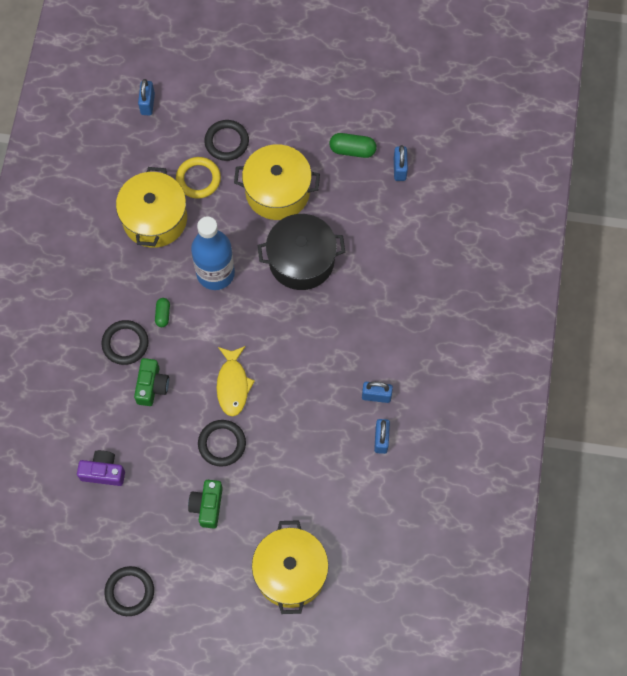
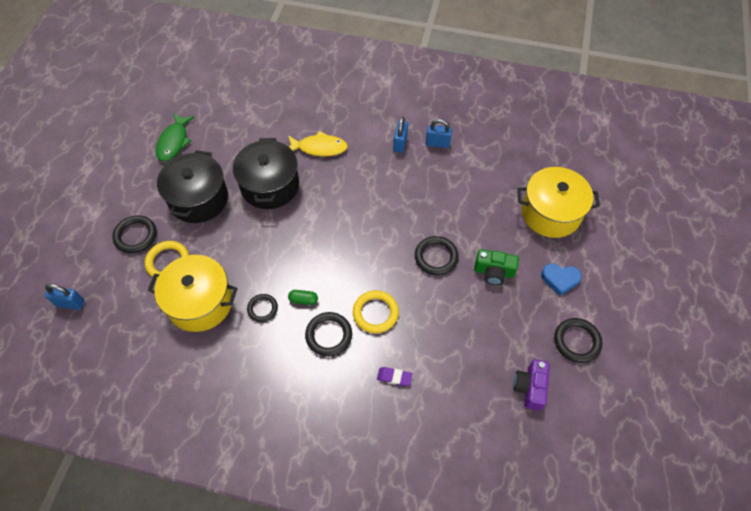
camera: 85 degrees left, 10 degrees down
(84, 409) = (394, 377): none -> purple eraser
(103, 472) = (460, 361): purple camera -> purple camera (530, 387)
(151, 277) = (262, 309): none -> black ring
(152, 386) = (375, 313): green camera -> yellow ring
(202, 578) = (560, 279): none -> blue heart
(215, 273) = (269, 253): blue bottle -> none
(233, 385) = (381, 245): yellow fish -> yellow fish (319, 148)
(277, 191) = (198, 199): yellow pot -> black pot
(352, 150) = (174, 142): green capsule -> green fish
(399, 169) = (201, 112): blue padlock -> none

